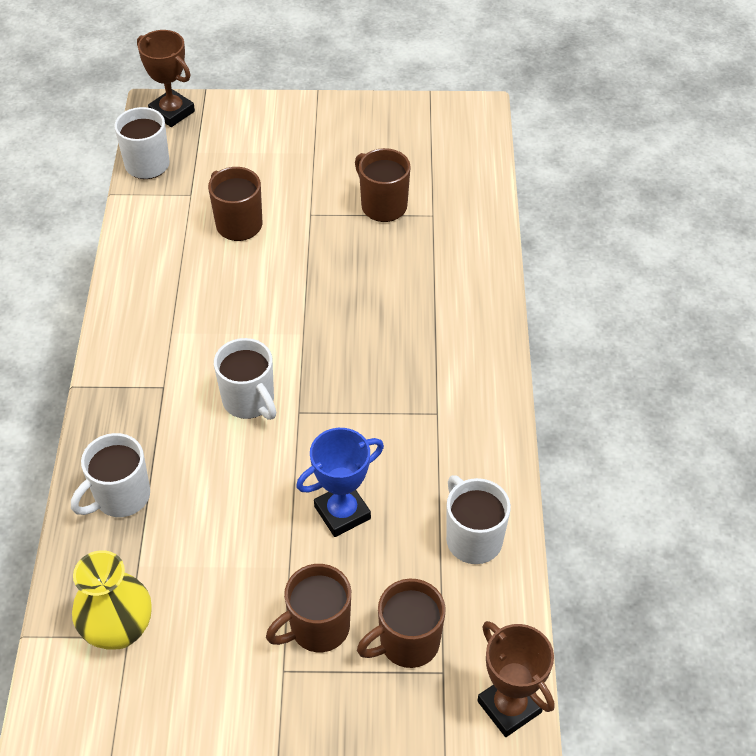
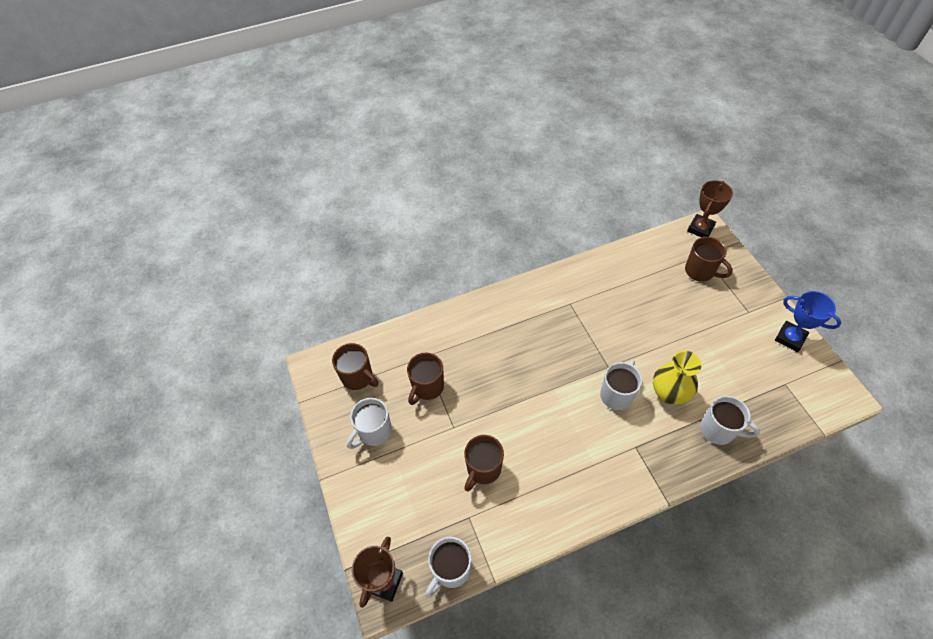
camera: 110 degrees left, 5 degrees up
(119, 629) = (785, 390): yellow vase -> yellow vase (669, 393)
(317, 628) = (719, 307): brown mug -> brown mug (358, 377)
(342, 513) = (654, 321): blue trophy -> blue trophy (790, 338)
(473, 539) = (632, 265): white mug -> white mug (374, 432)

